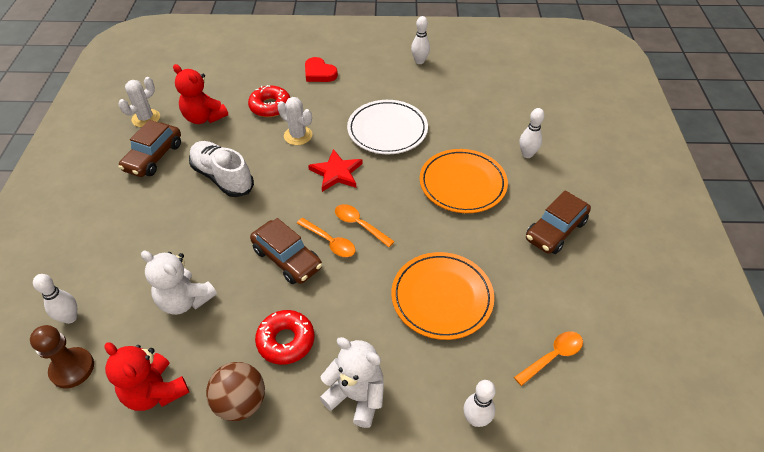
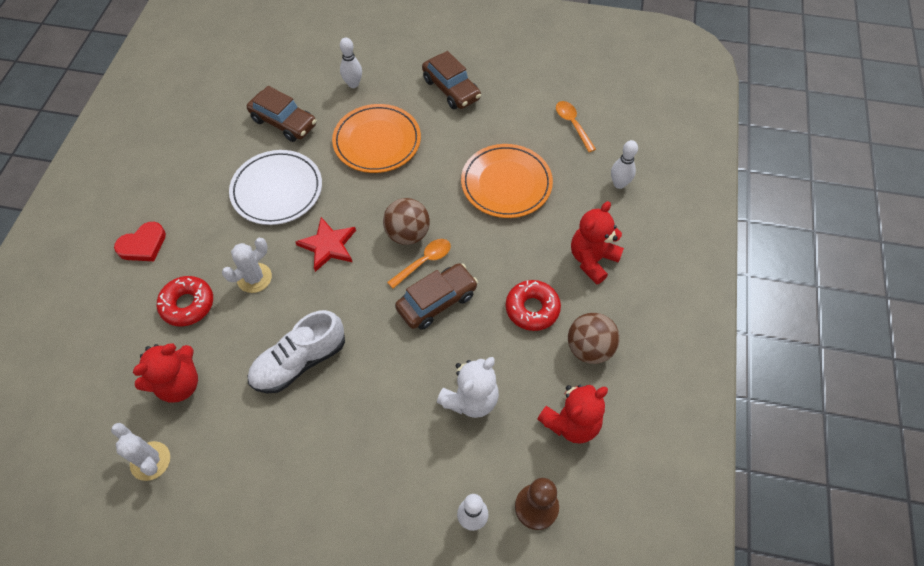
camera: 80 degrees left, 10 degrees up
(154, 157) = (236, 445): brown car -> brown car (284, 122)
(356, 396) = (592, 260): white teddy bear -> red teddy bear
(359, 225) = (407, 234): orange spoon -> brown ball
(419, 61) = (168, 140): white bowling pin -> none

